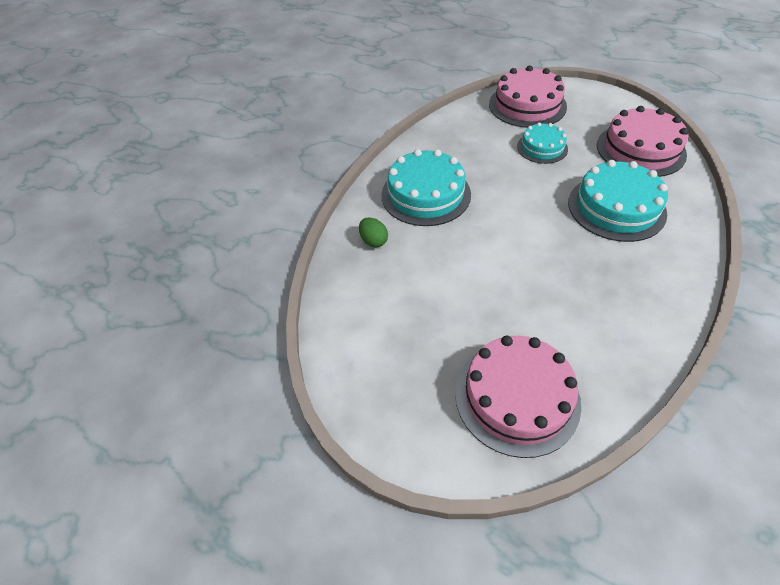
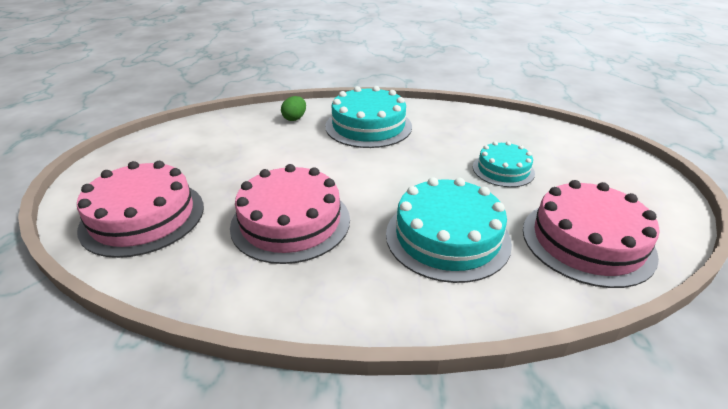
camera: 60 degrees right, 15 degrees down
(527, 105) = (568, 148): pink cake -> pink cake (290, 222)

